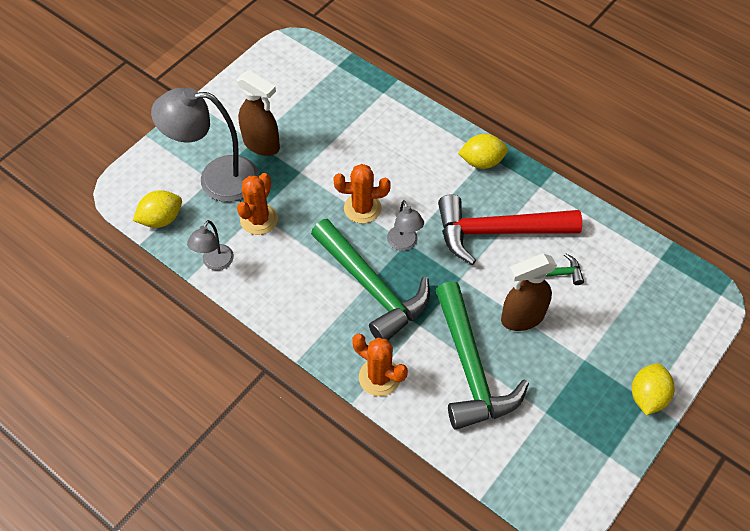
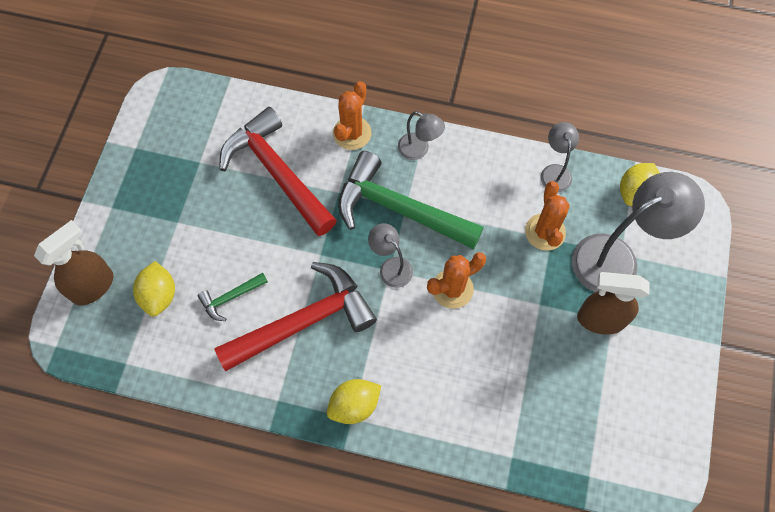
camera: 155 degrees right, 10 degrees up
(324, 333) = (419, 150): none -> grey lamp
(379, 377) = (352, 133): orange cactus -> orange cactus turned 75 degrees counterclockwise
(471, 368) = (277, 172): green hammer -> red hammer
(522, 318) = (247, 238): brown spray bottle -> brown spray bottle (93, 286)
(647, 396) = (112, 211): yellow lemon -> yellow lemon (159, 295)

